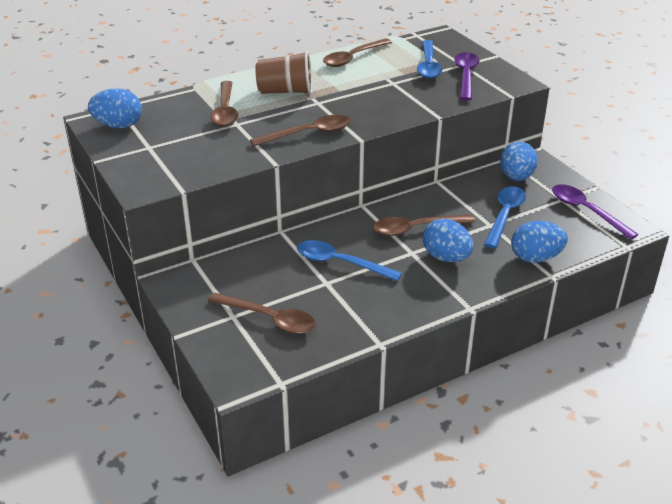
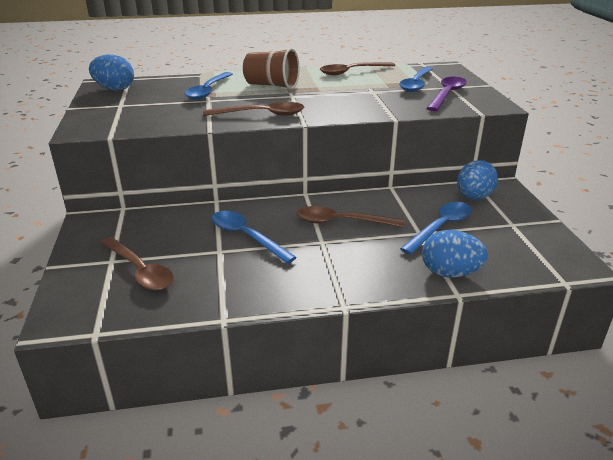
camera: 20 degrees right, 5 degrees down
(225, 111) = (208, 91): brown spoon -> blue spoon
(446, 257) = (353, 253): blue egg -> none
(586, 211) = (534, 240): purple spoon -> none

